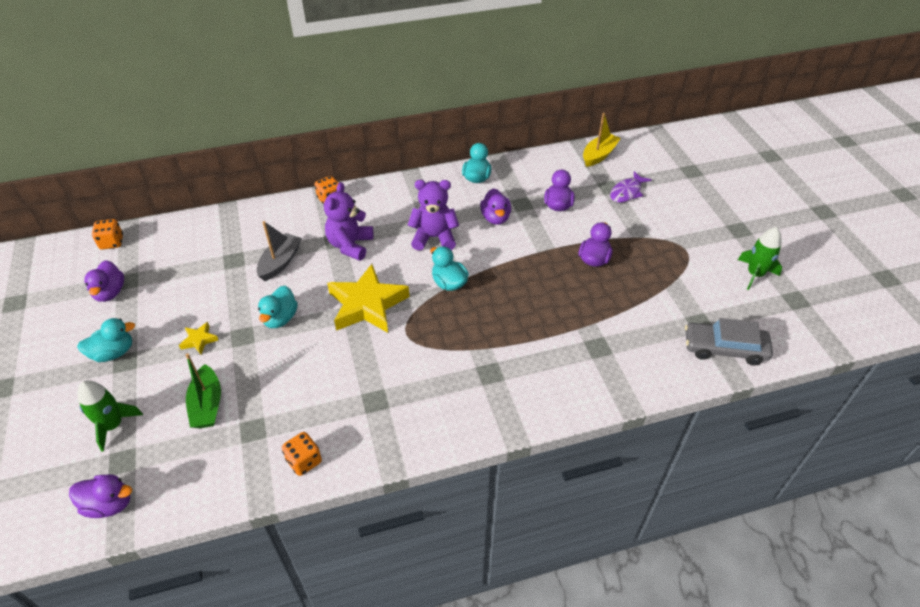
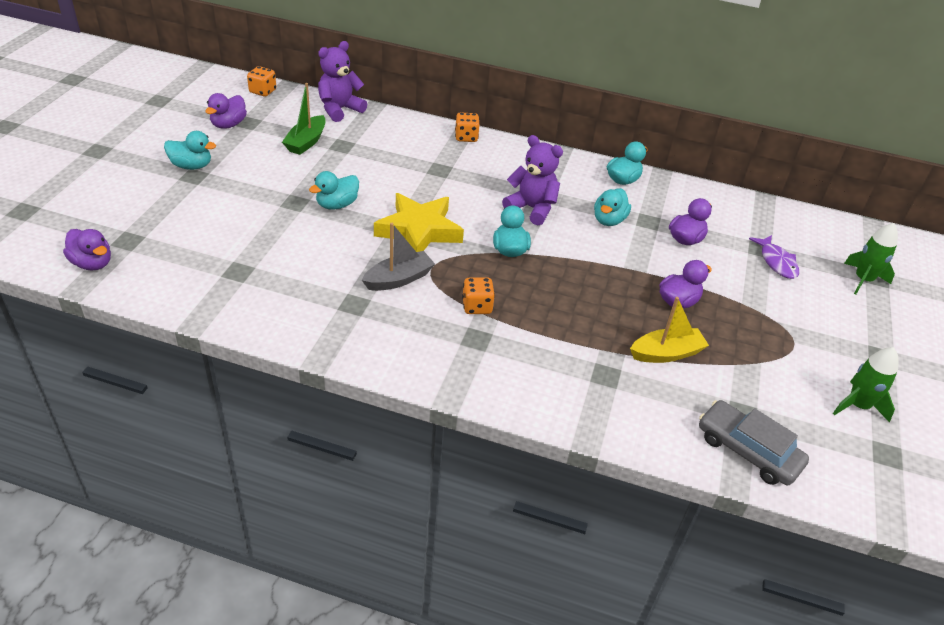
camera: 30 degrees right, 5 degrees down
(113, 425) = (145, 214): green rocket -> green rocket (863, 280)
(199, 340) = (260, 188): yellow star -> none
(207, 405) = (222, 236): green boat -> green boat (306, 142)
(280, 262) = (377, 164): grey boat -> grey boat (399, 279)
(304, 461) = (254, 315): orange dice -> orange dice (477, 306)
(350, 245) = (449, 179): purple teddy bear -> purple teddy bear (339, 109)
(495, 218) = (609, 220): purple duck -> turquoise duck
(599, 155) = (777, 217): yellow boat -> yellow boat (666, 353)
(627, 192) = (776, 262): purple fish -> purple fish turned 90 degrees counterclockwise

